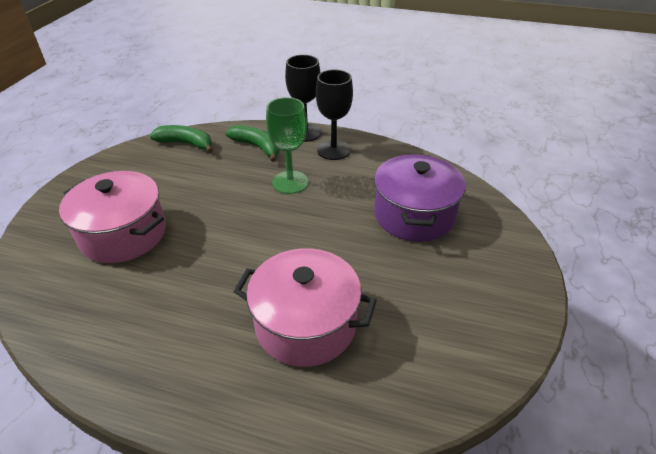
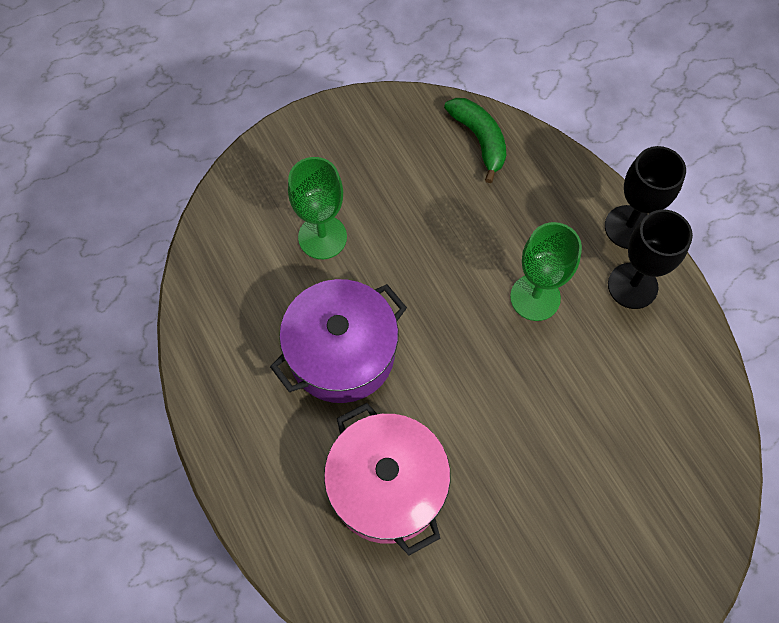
camera: 45 degrees right, 25 degrees up
(123, 234) = (322, 237): pink pot -> green goblet
(257, 147) = (551, 208): green banana -> none
(414, 215) = (617, 459): purple pot -> purple pot (341, 353)

